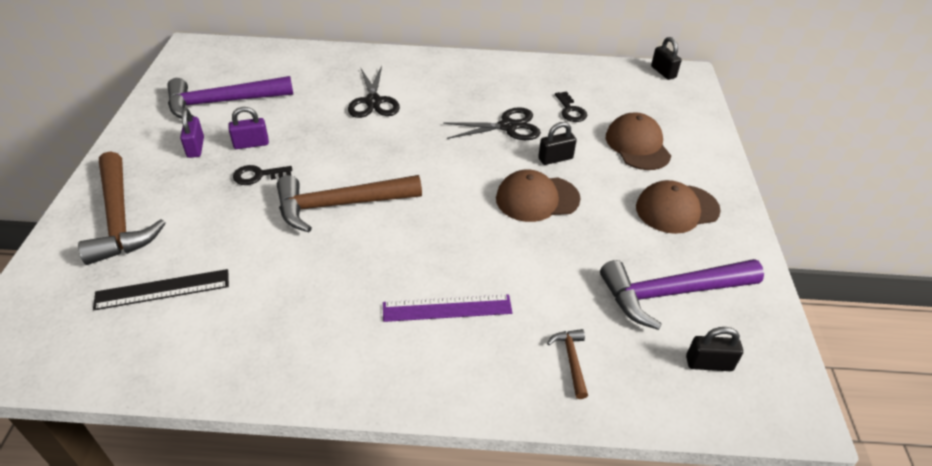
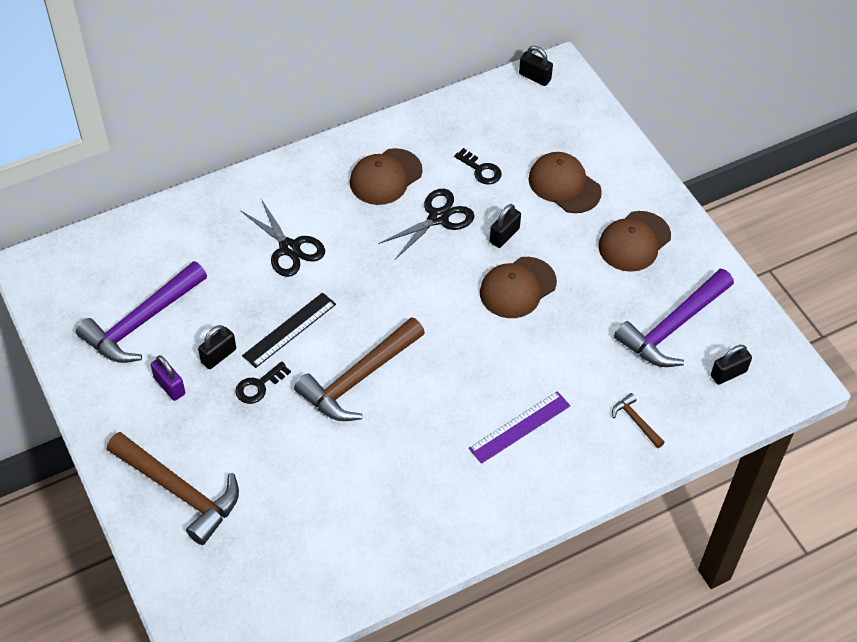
camera: 30 degrees left, 10 degrees up
(162, 289) = (286, 530): black ruler -> black ruler (289, 330)
(251, 144) = (218, 356): purple padlock -> black padlock
(488, 88) = (385, 177): none -> brown cap

